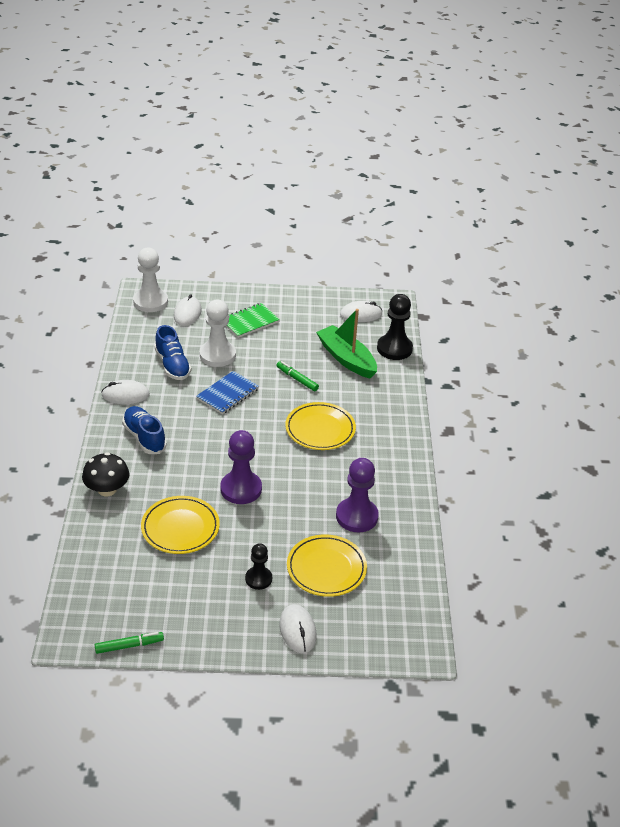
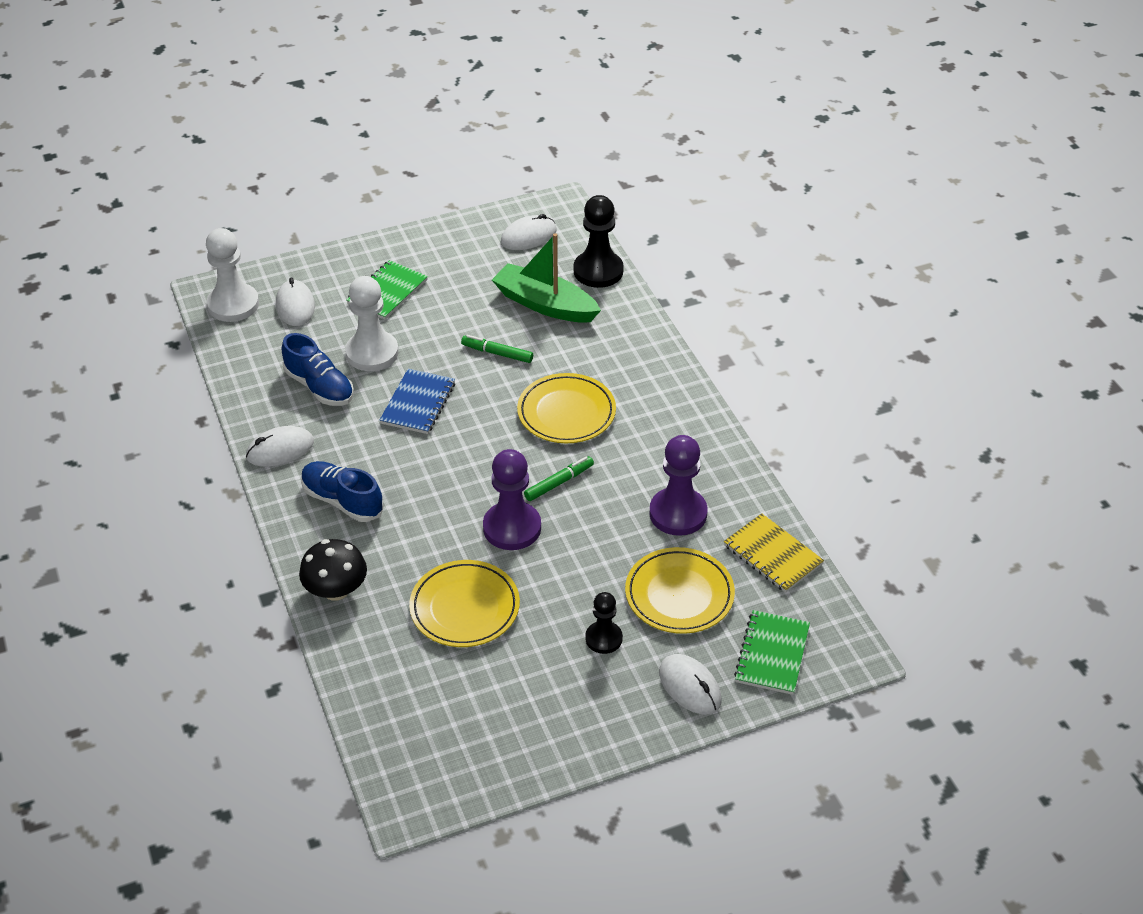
camera: 20 degrees left, 5 degrees up
(129, 646) = (492, 786): green marker -> green marker (559, 483)
(367, 629) = (772, 654): none -> green notebook
(406, 565) = (772, 555): none -> yellow notebook

